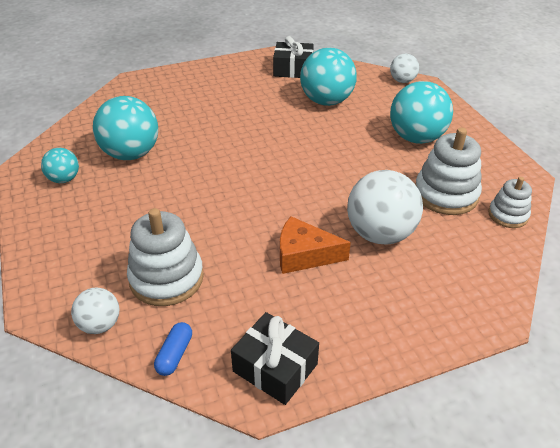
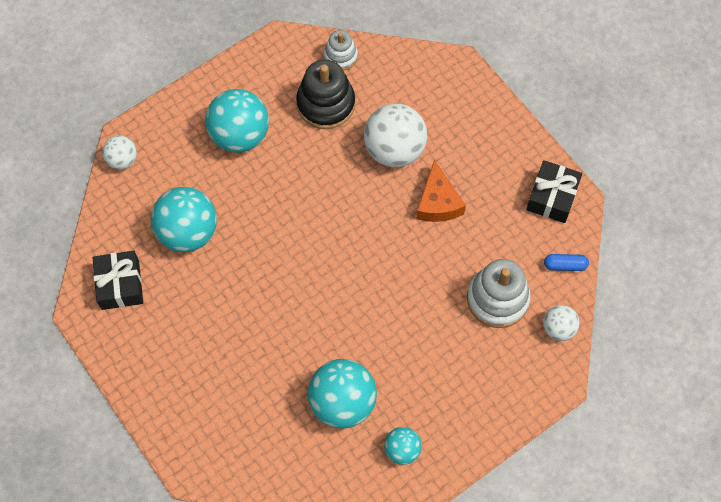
camera: 105 degrees left, 25 degrees up
(446, 194) = (326, 104): white stacking toy -> black stacking toy

